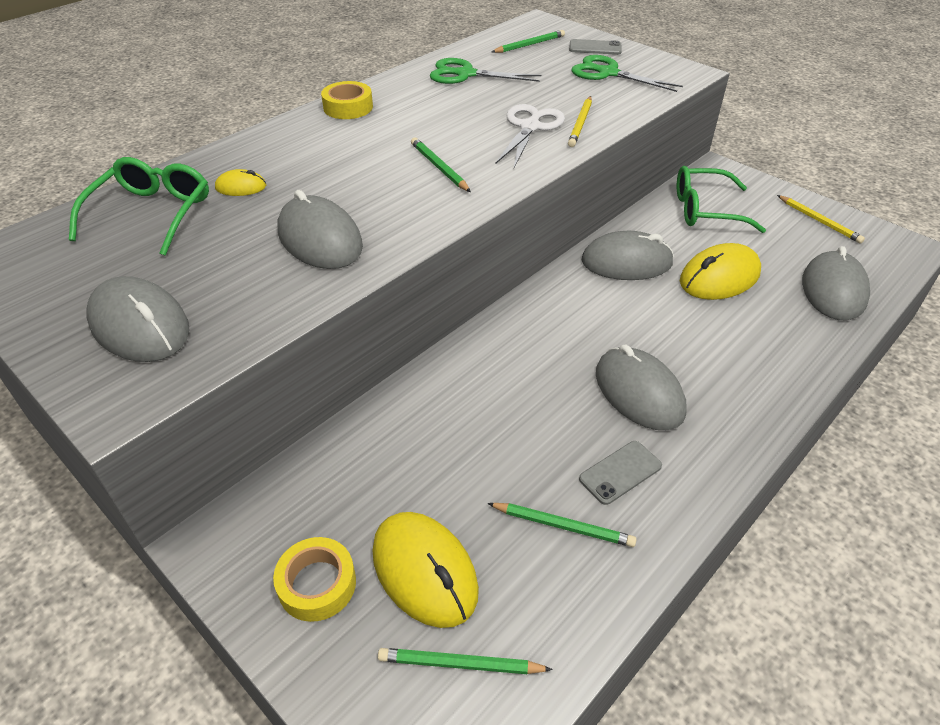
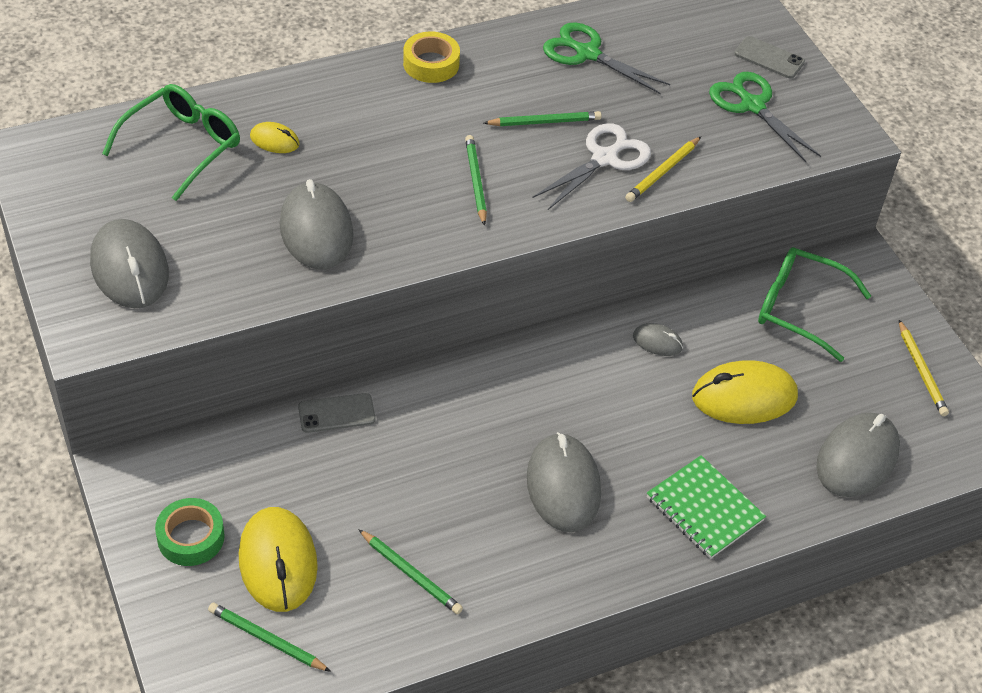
camera: 20 degrees right, 5 degrees up
(317, 584) = (191, 537): yellow tape -> green tape
(529, 45) = (694, 27): green pencil -> green pencil (544, 122)
(620, 472) = (491, 551): grey phone -> grey phone (336, 413)
(626, 262) = (657, 342): grey mouse -> grey mouse, size x0.49
(761, 367) = (704, 509): none -> green notebook

